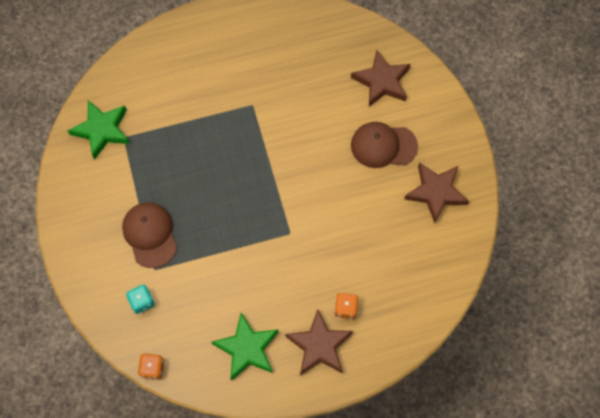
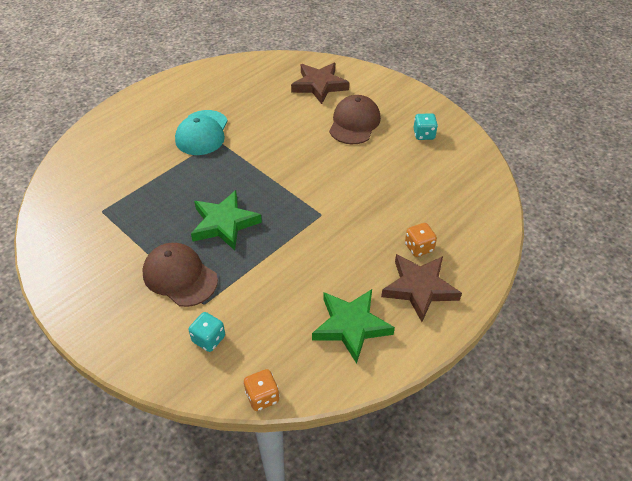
camera: 30 degrees left, 20 degrees down
(102, 130) = (74, 214): green star -> green star (224, 223)
(244, 90) = (202, 133): none -> turquoise cap
(383, 146) = (354, 123): brown cap -> brown cap turned 135 degrees clockwise
(436, 192) = (424, 135): brown star -> turquoise dice

